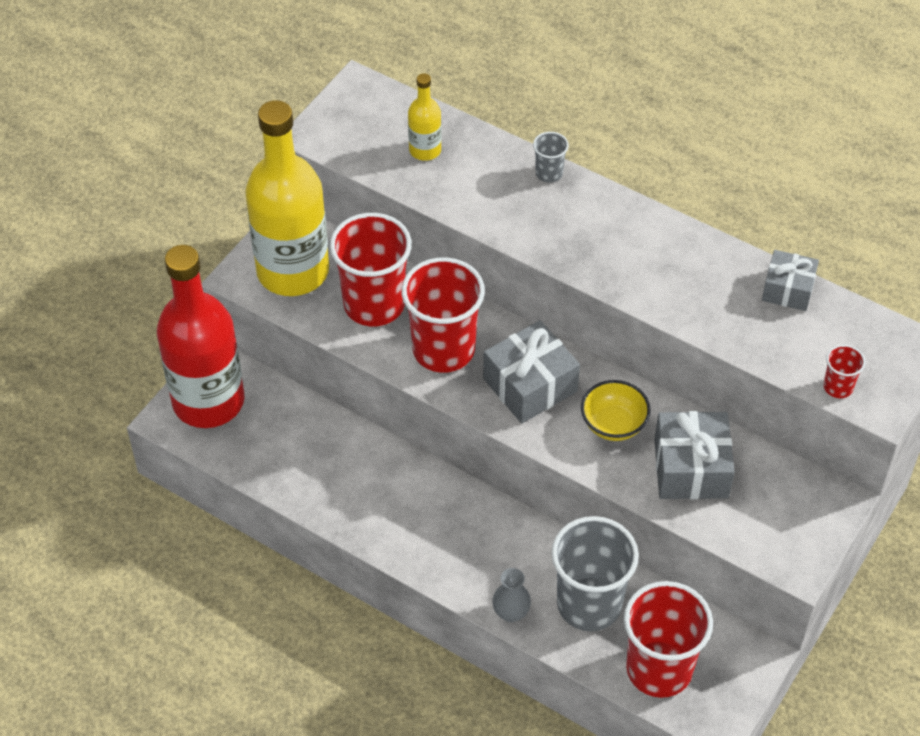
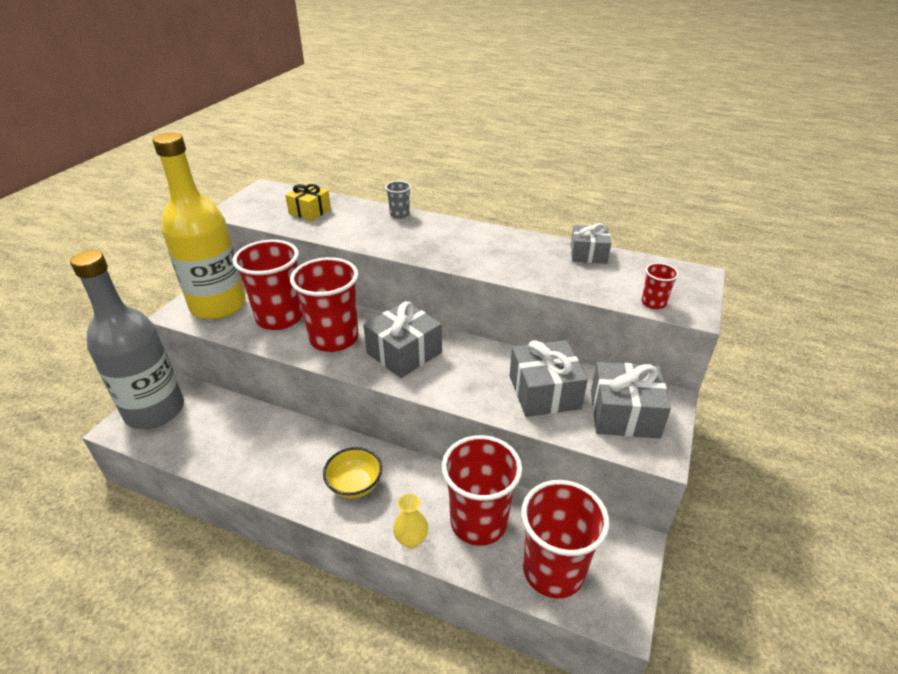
camera: 10 degrees left, 15 degrees down
(208, 401) = (155, 411): red bottle -> grey bottle
(425, 150) = (310, 211): yellow bottle -> yellow gift
(511, 612) = (411, 540): grey vase -> yellow vase
(589, 604) = (478, 522): grey cup -> red cup
(613, 424) = (474, 370): yellow bowl -> yellow bowl (355, 485)
(776, 512) = (624, 414): none -> grey gift

